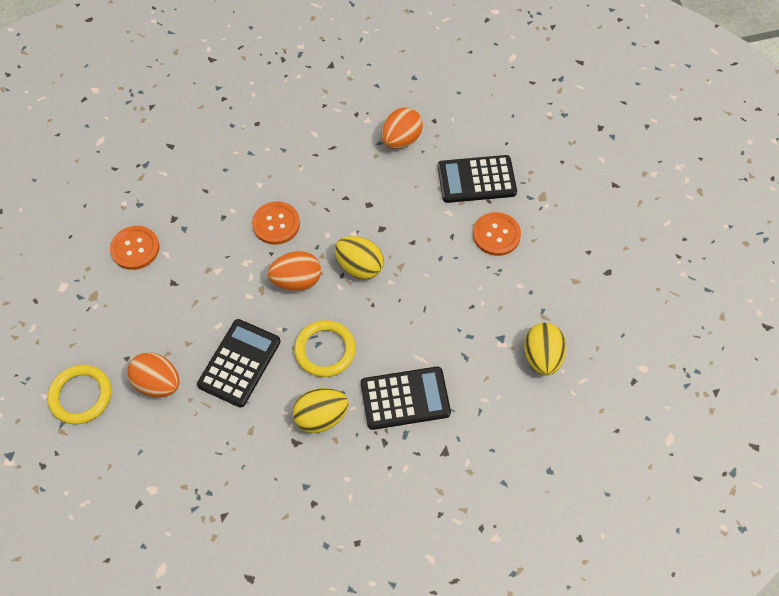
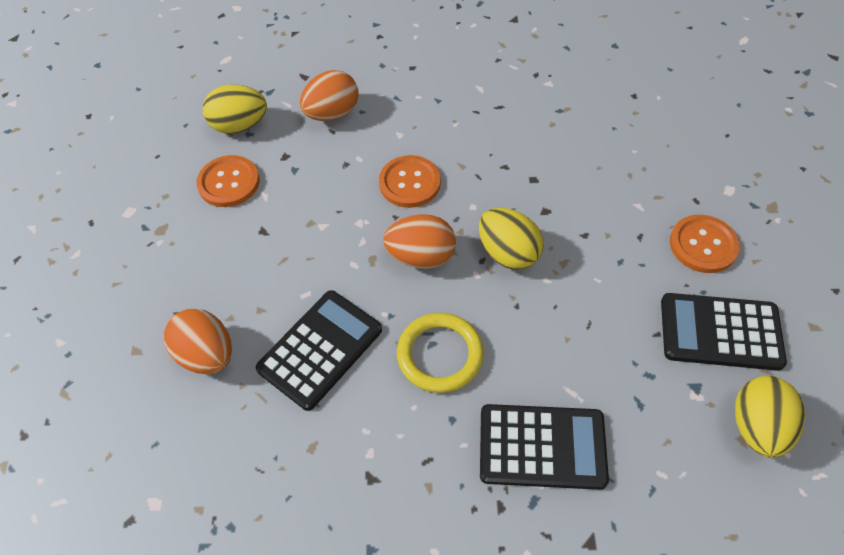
camera: 15 degrees right, 5 degrees down
(81, 396) = (104, 351): yellow ring -> none
(321, 417) = (415, 448): yellow egg -> yellow egg (240, 125)
(401, 140) = (588, 111): orange egg -> orange egg (332, 113)
(476, 180) = (682, 172): black calculator -> black calculator (720, 332)

